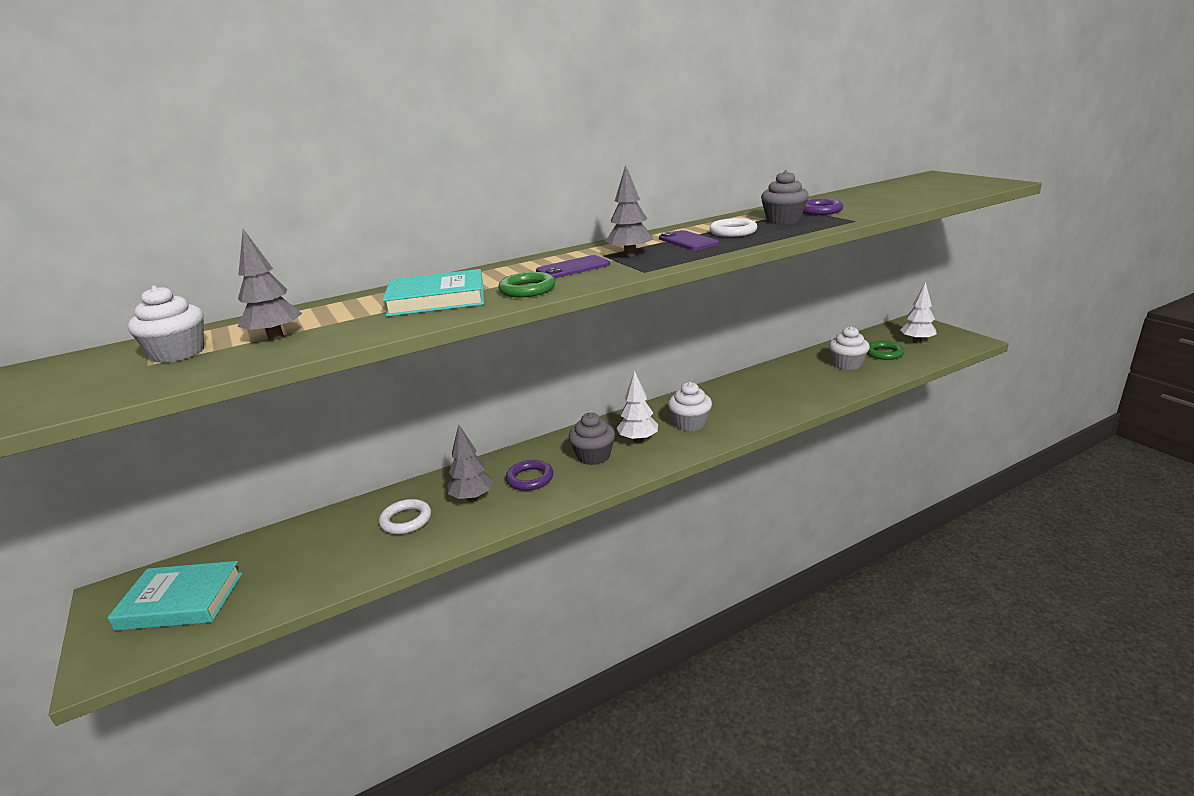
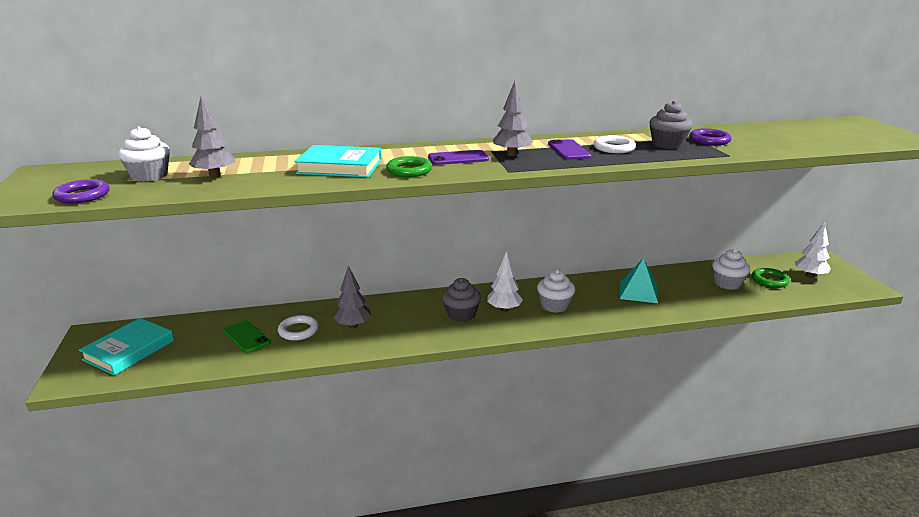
camera: 15 degrees right, 0 degrees up
(181, 601) = (129, 350): turquoise book -> turquoise book turned 75 degrees counterclockwise
(341, 544) = (246, 337): none -> green phone
(530, 479) = (403, 321): purple ring -> purple ring (82, 195)
(767, 391) = (638, 292): none -> turquoise pyramid

